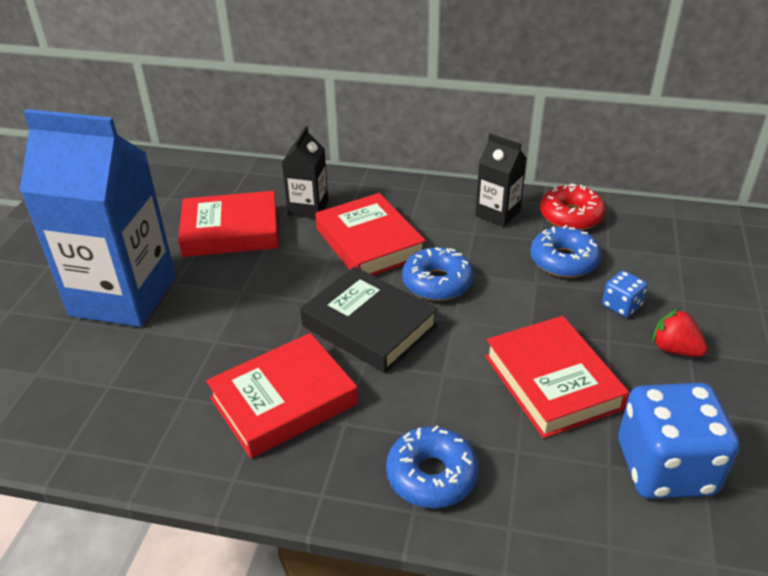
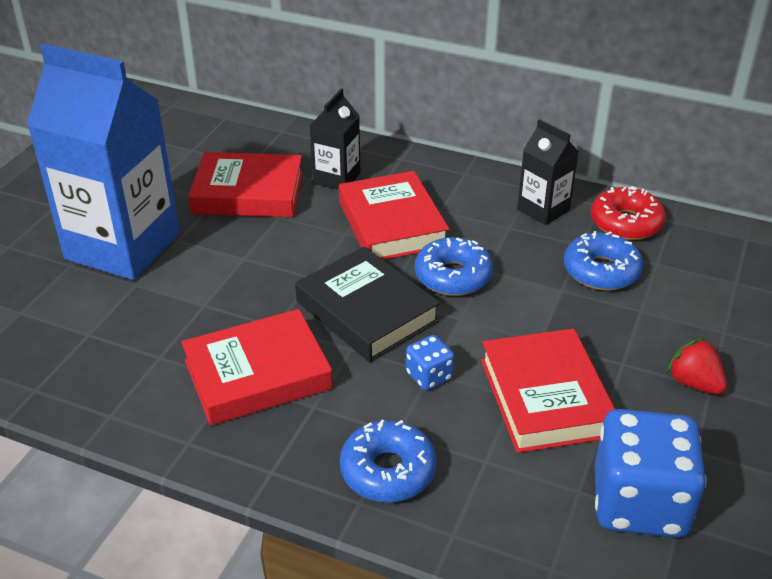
camera: 10 degrees right, 0 degrees up
(621, 306) = (650, 328): blue dice -> blue dice (429, 376)

